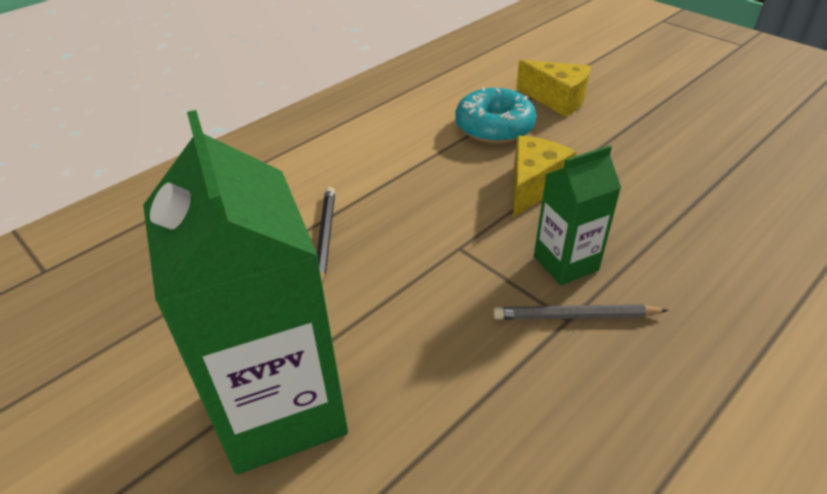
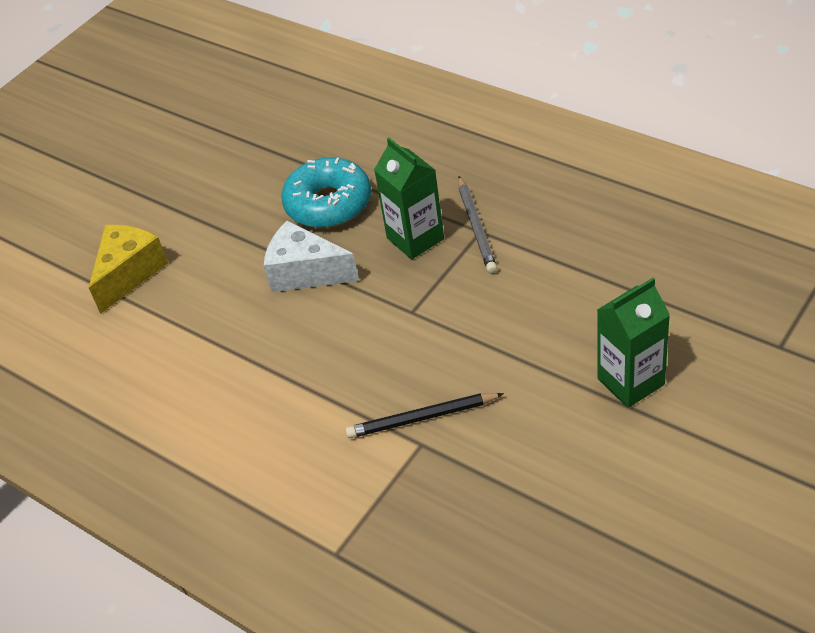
camera: 95 degrees left, 5 degrees up
(280, 408) = (631, 381): green carton -> green carton, size x0.53
(494, 127) = (194, 319): turquoise donut -> turquoise donut (328, 204)
(533, 186) = (305, 272): yellow cheese -> white cheese

